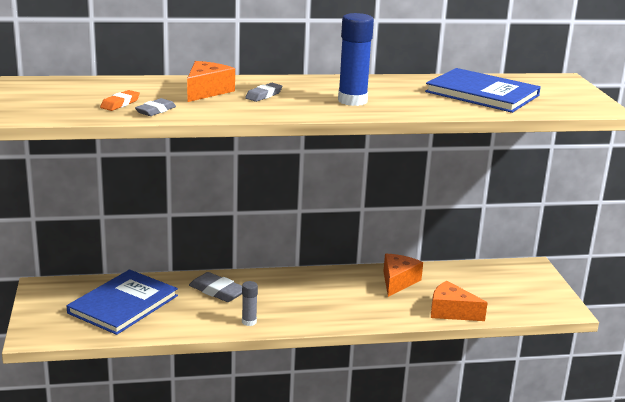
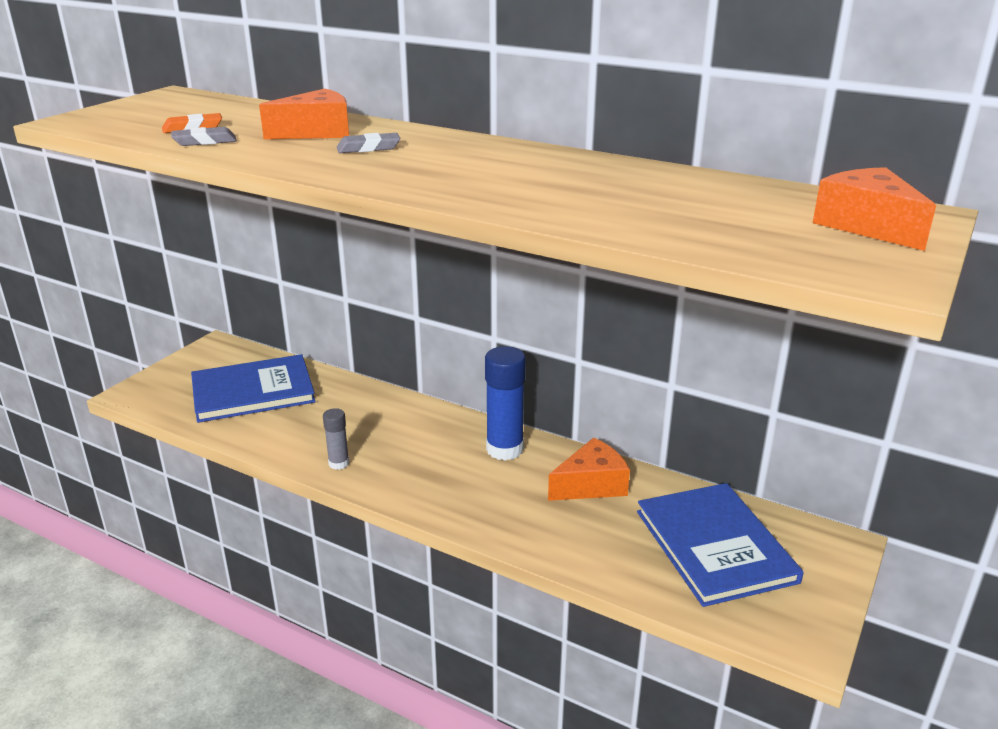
camera: 40 degrees right, 5 degrees up
(217, 291) = (361, 413): grey eraser -> none
(352, 101) = (464, 176): blue glue stick -> blue glue stick (504, 449)
(451, 312) = (606, 561): orange cheese -> orange cheese (867, 226)
(482, 94) = (696, 206): blue book -> blue book (714, 546)

